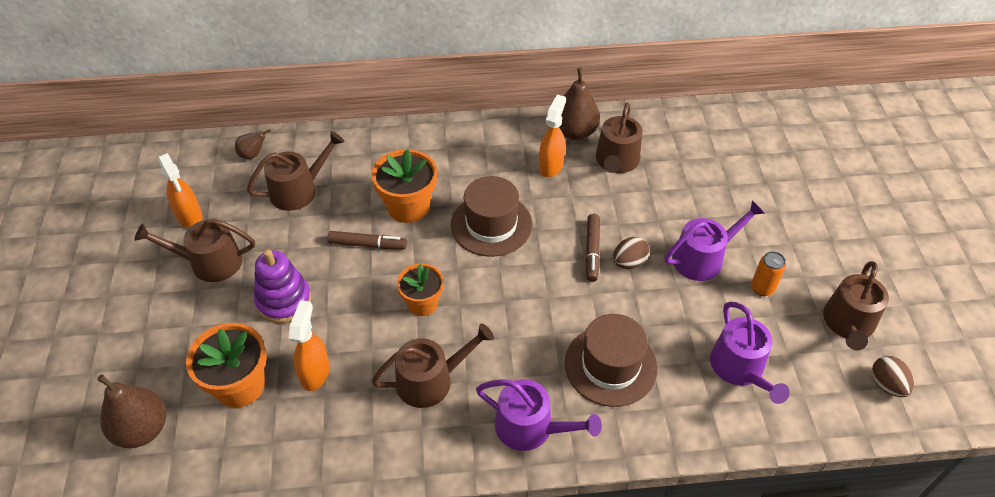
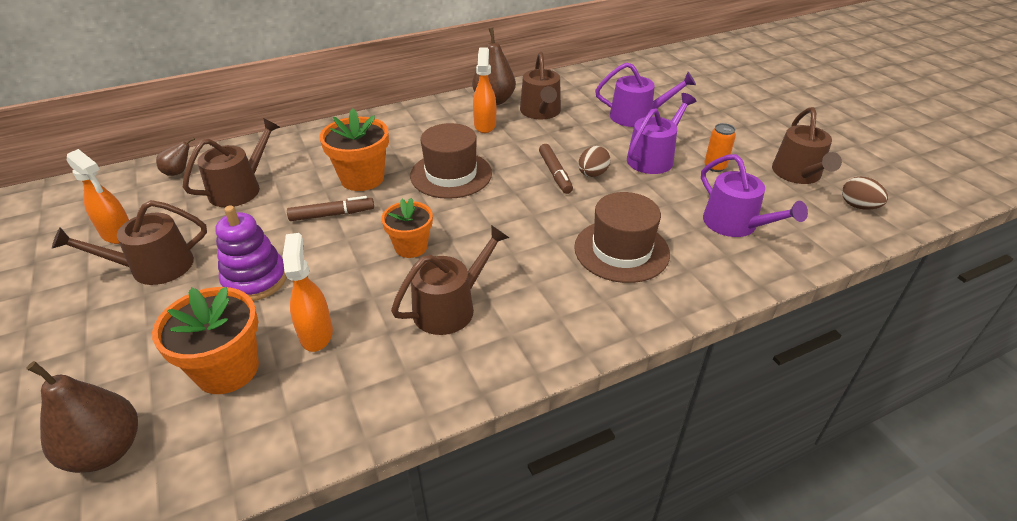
camera: 20 degrees left, 10 degrees down
(531, 427) = (574, 319): purple watering can -> purple watering can (637, 116)

